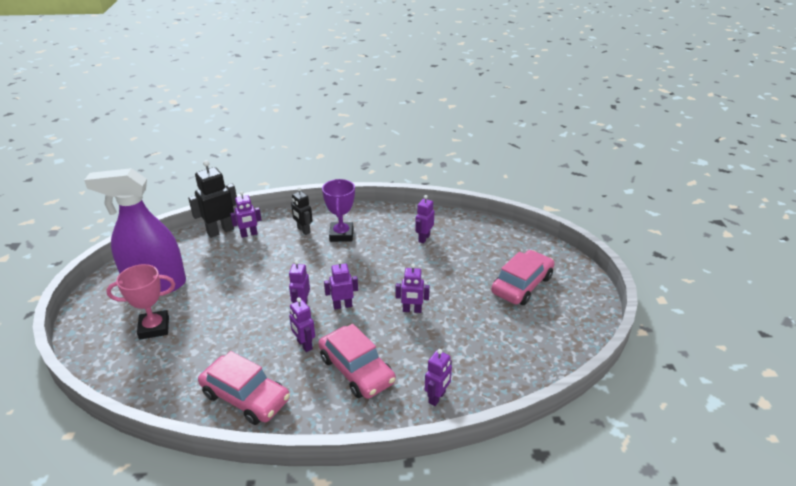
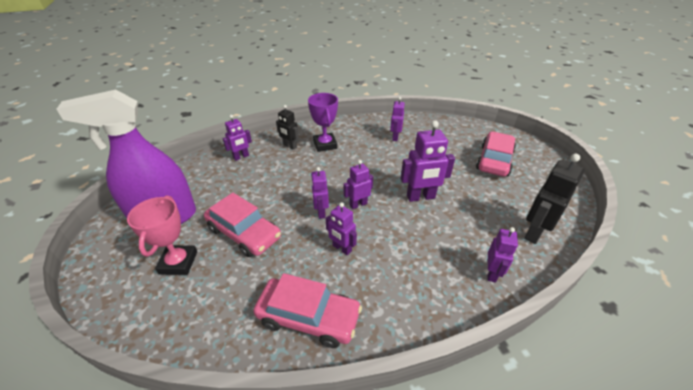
camera: 15 degrees left, 5 degrees up
(154, 328) = (178, 262): pink trophy -> pink trophy turned 60 degrees counterclockwise
(220, 231) = (212, 158): black robot -> black robot (534, 232)
(356, 370) = (404, 263): pink car -> pink car (244, 233)
(412, 310) = (420, 197): purple robot -> purple robot, size x1.60

